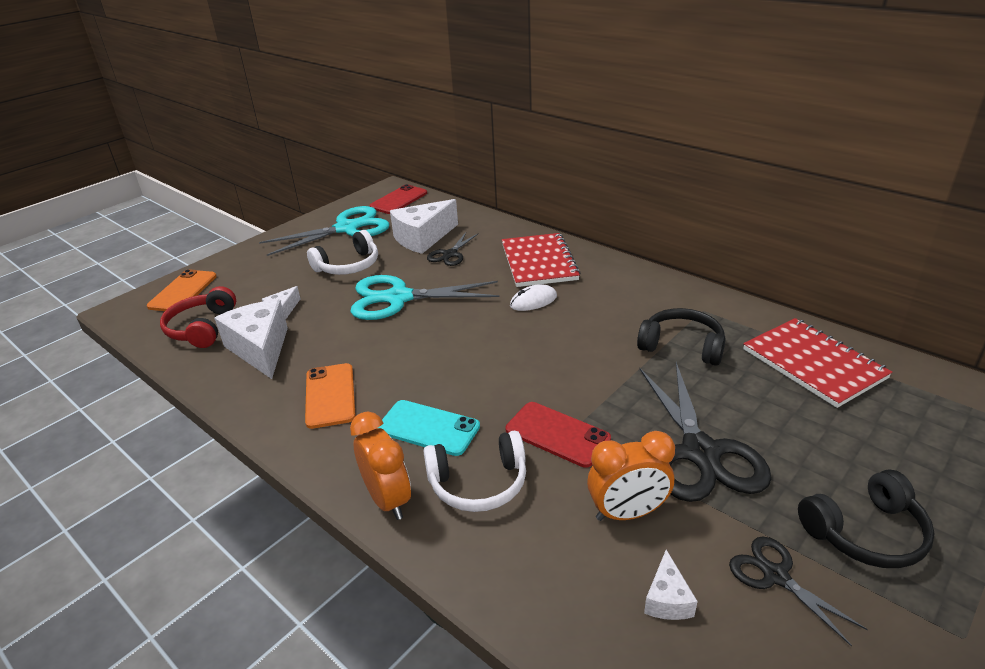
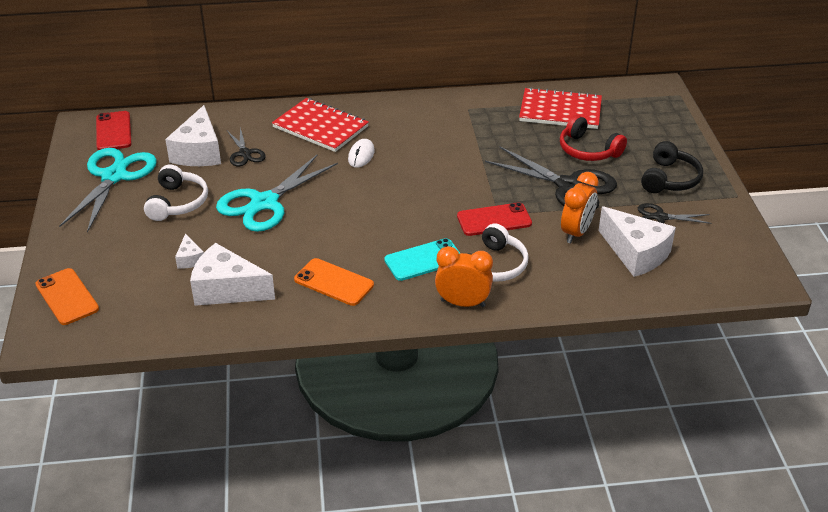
camera: 50 degrees left, 5 degrees up
(202, 328) = (148, 306): red headphones -> red headphones (588, 150)
(667, 599) = (636, 253): white cheese -> white cheese, size x2.09
(682, 346) = (487, 136): black headphones -> none

